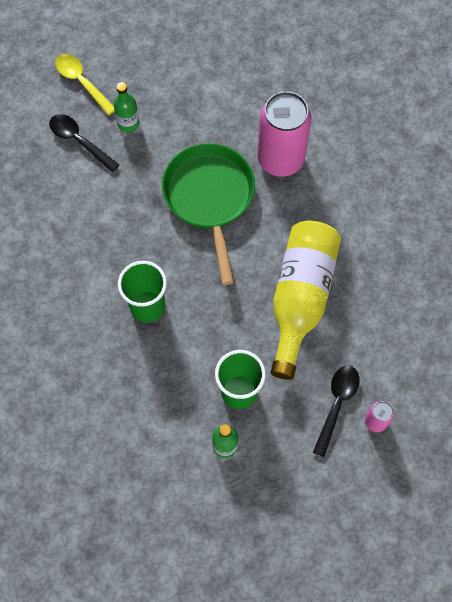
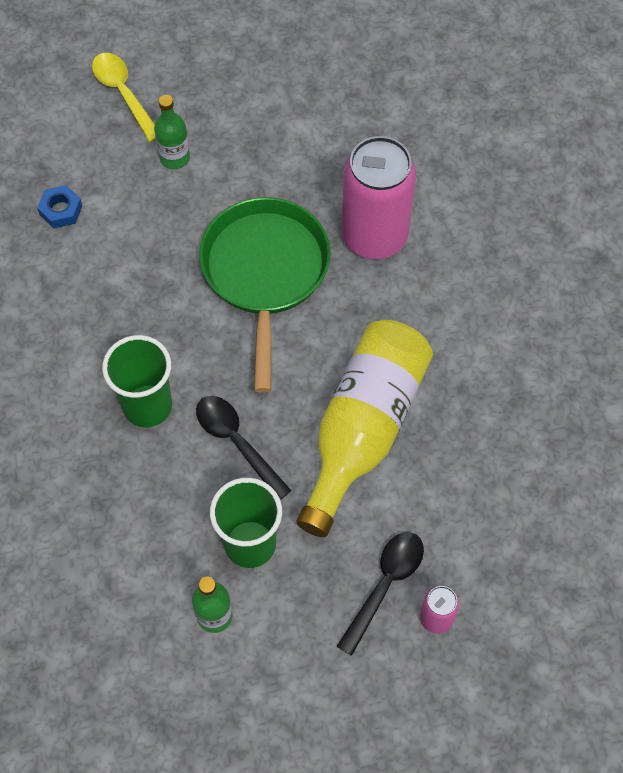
camera: 10 degrees right, 5 degrees down
(55, 175) = (61, 210): none -> blue nut
(79, 141) = (103, 171): black spoon -> black spoon (237, 442)

